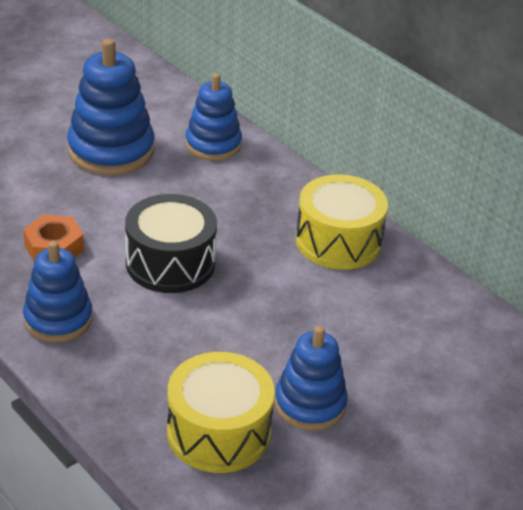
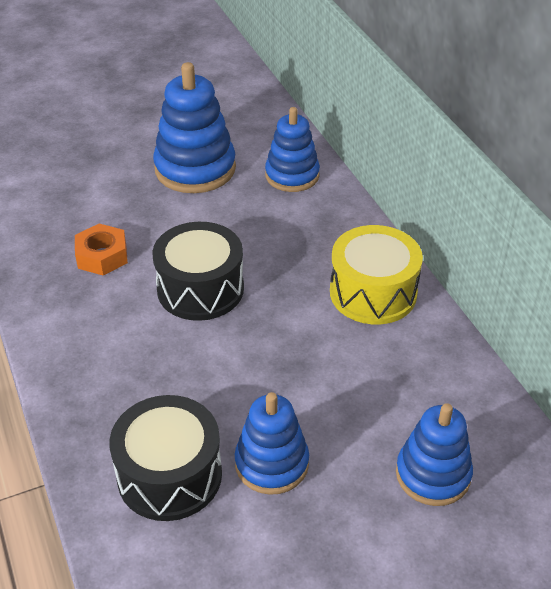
camera: 20 degrees right, 5 degrees up
(58, 319) = (74, 328): blue stacking toy -> blue stacking toy (433, 474)
(218, 432) = (169, 475): yellow drum -> black drum

